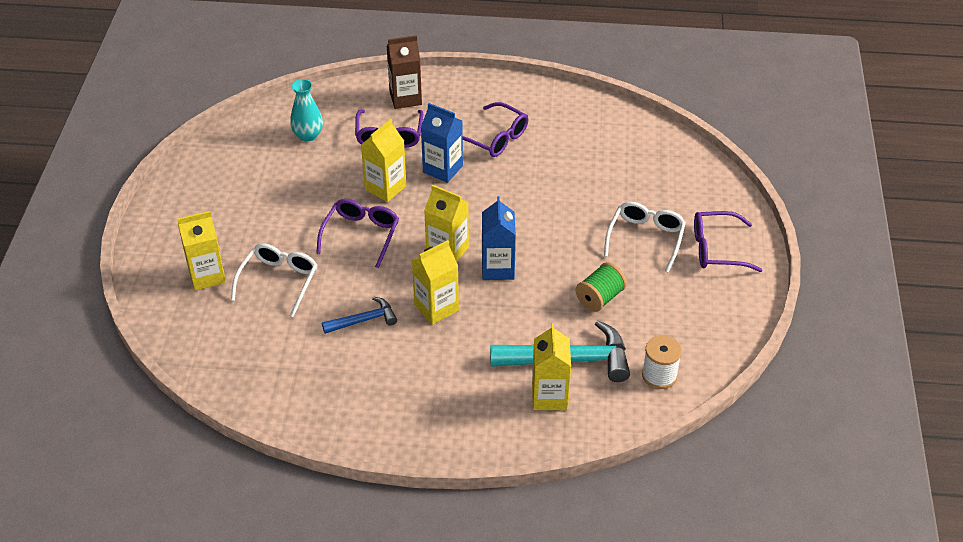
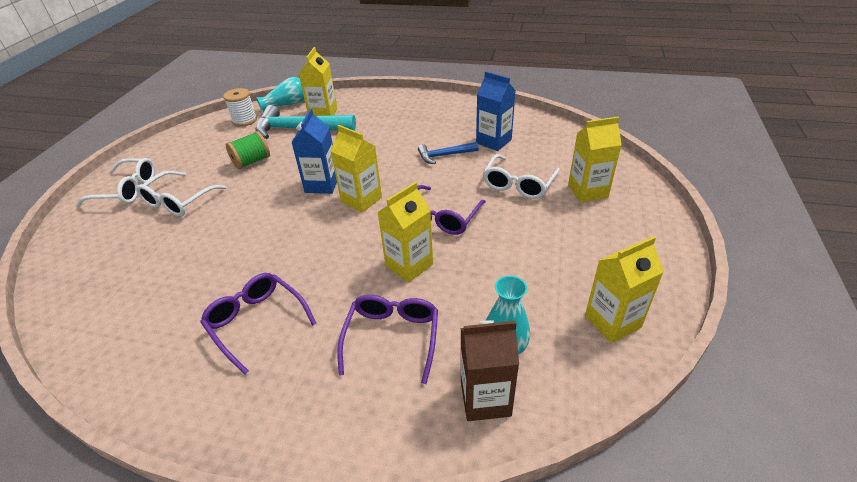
camera: 170 degrees left, 5 degrees down
(405, 98) = (354, 408): brown carton -> brown carton (485, 398)
(436, 308) = (384, 161): yellow carton -> yellow carton (612, 321)
(443, 169) = (338, 283): blue carton -> blue carton (493, 141)
(615, 417) = (288, 104): none -> turquoise vase
(717, 249) = (127, 190): purple glasses -> white glasses

